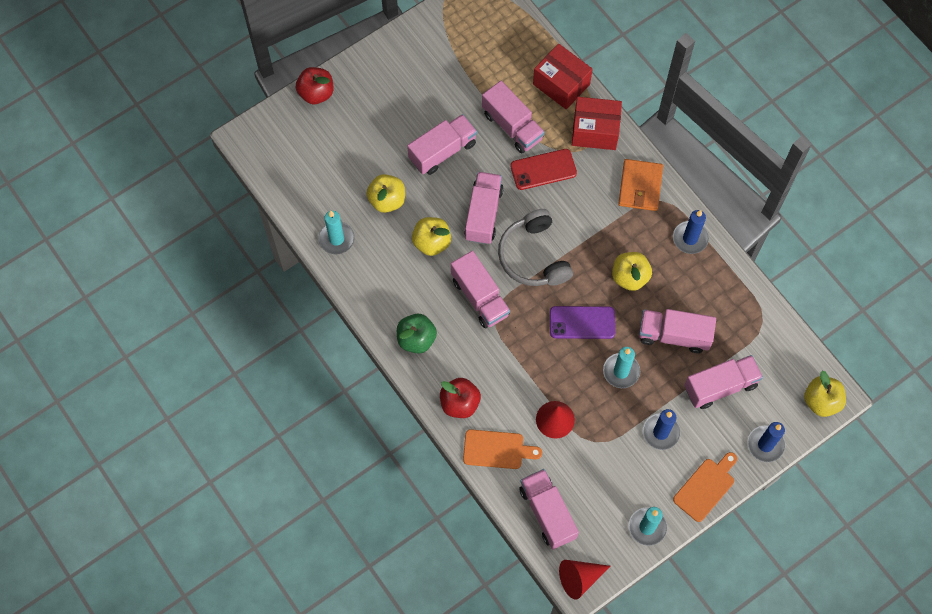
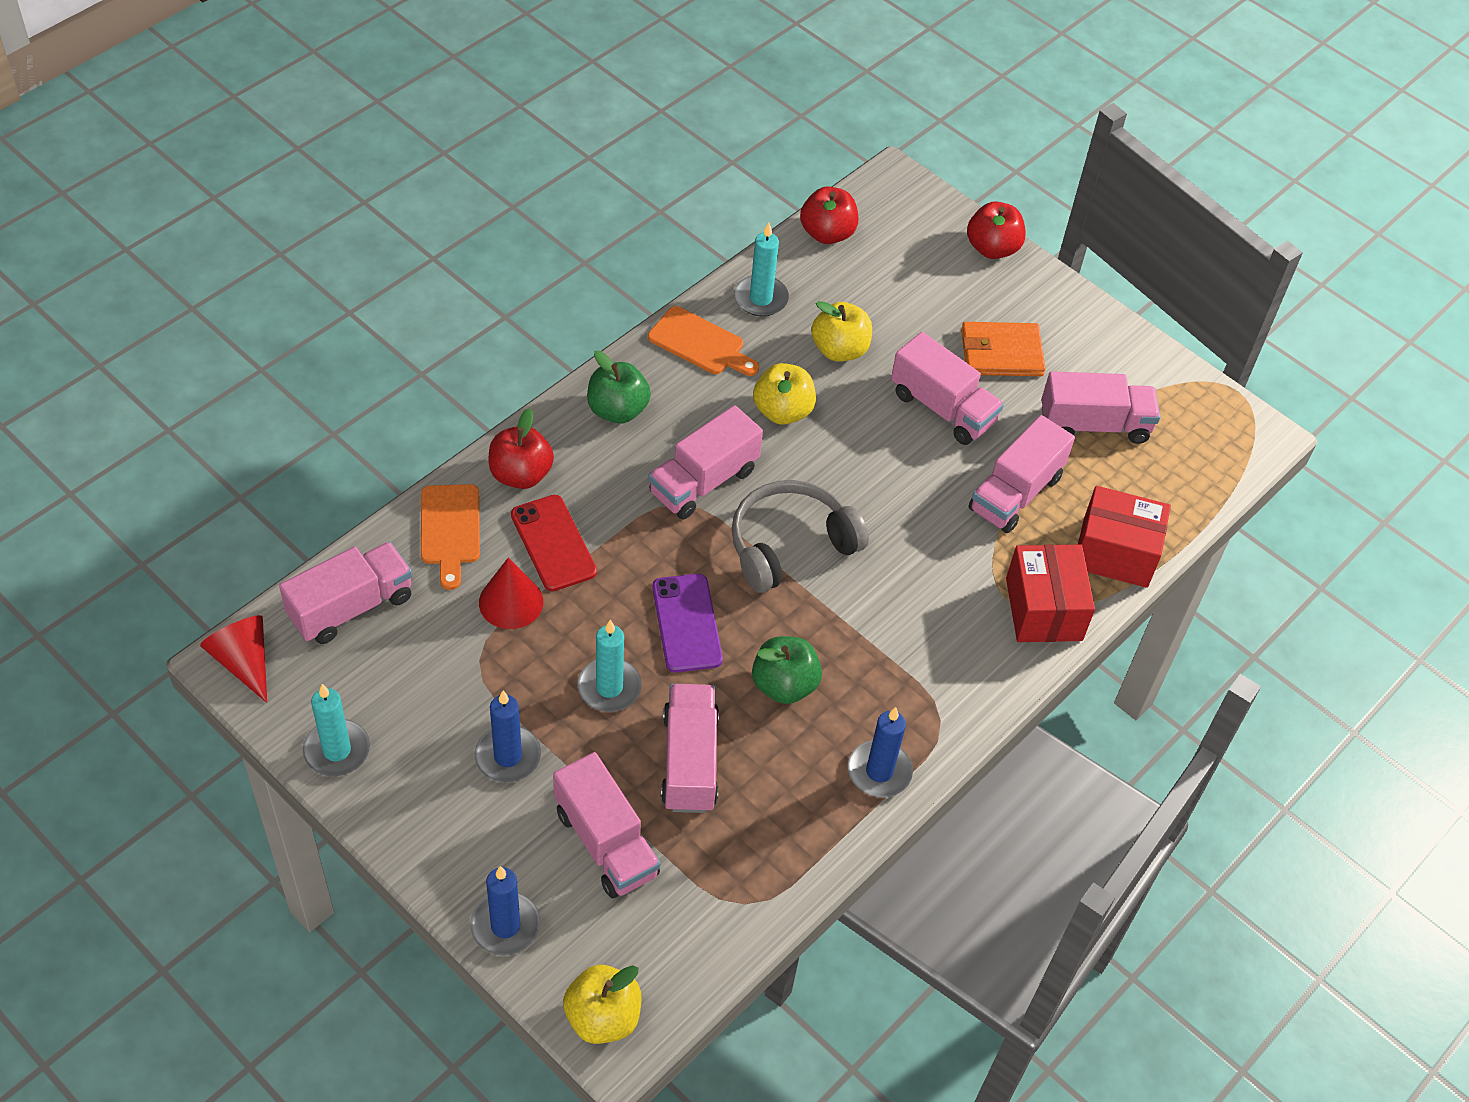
camera: 75 degrees right, 15 degrees down
(286, 188) = (827, 233): none -> red apple
(483, 214) = (847, 471): pink truck -> pink truck (1094, 425)
(543, 169) = (950, 543): red phone -> red phone (553, 543)
(561, 84) = (1115, 553): red box -> red box turned 75 degrees clockwise
(629, 277) = (784, 685): yellow apple -> green apple
(640, 186) = (958, 685): orange wallet -> orange wallet (1001, 353)
(706, 487) = (415, 834): orange cutting board -> orange cutting board (700, 343)

